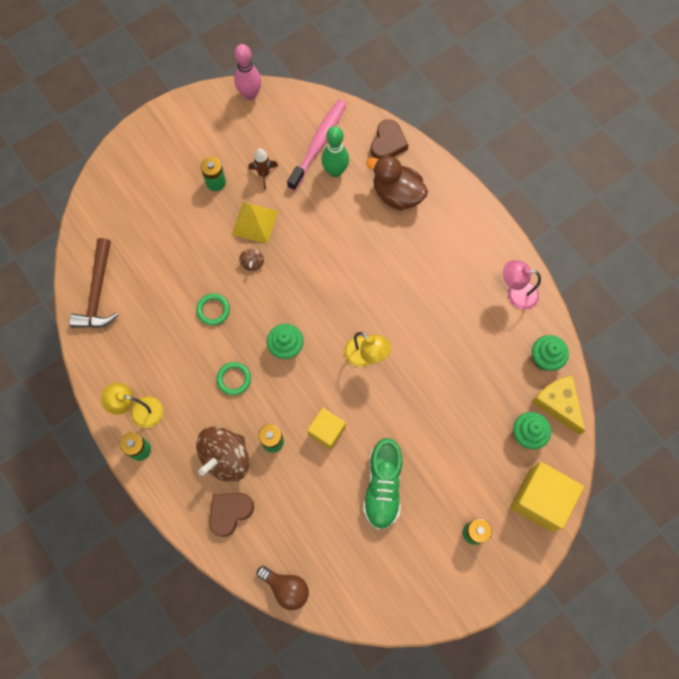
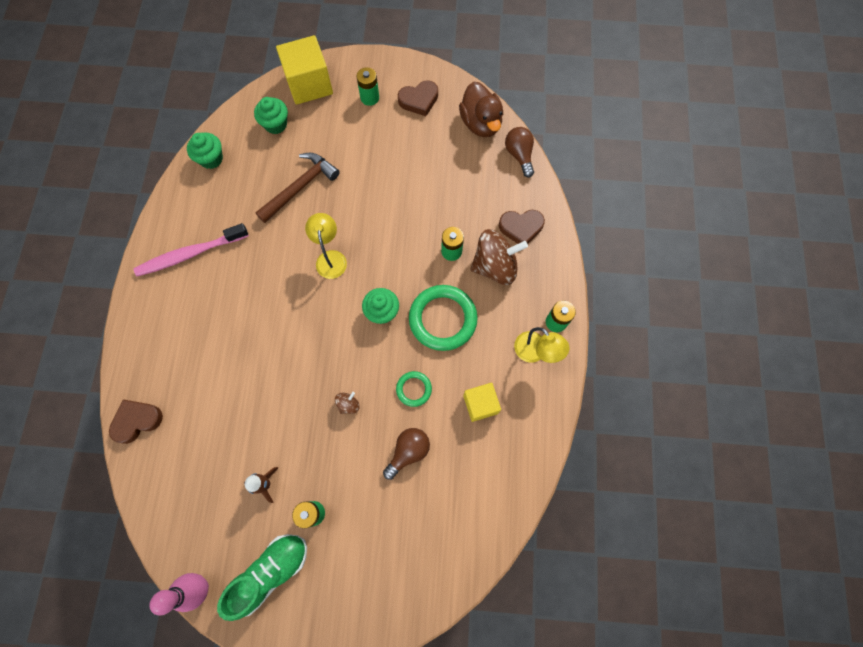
camera: 140 degrees left, 0 degrees up
(98, 293) = (499, 488): brown hammer -> brown hammer (300, 187)
(182, 266) = (408, 452): none -> brown light bulb
(234, 379) = (443, 319): green ring -> green ring, size x1.98
(255, 222) = (314, 441): yellow pyramid -> none
(318, 144) = (192, 473): pink toothbrush -> pink toothbrush (190, 254)
(326, 431) = (406, 228): yellow cube -> yellow cube (480, 404)
(335, 171) = (205, 432): green bowling pin -> none
(383, 486) = (401, 165): green shoe -> green shoe (270, 572)
(397, 194) = (179, 366): brown duck -> brown duck (481, 123)
(426, 569) = (419, 100): none -> brown heart
(516, 293) = (180, 215): pink lamp -> none
(558, 404) = (236, 126): yellow cheese -> none

